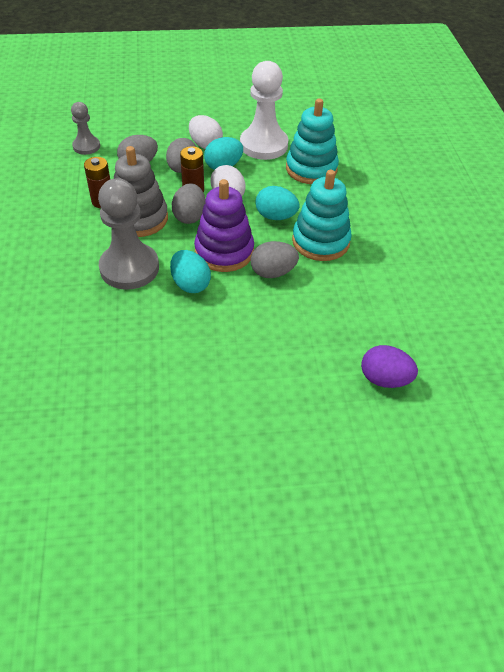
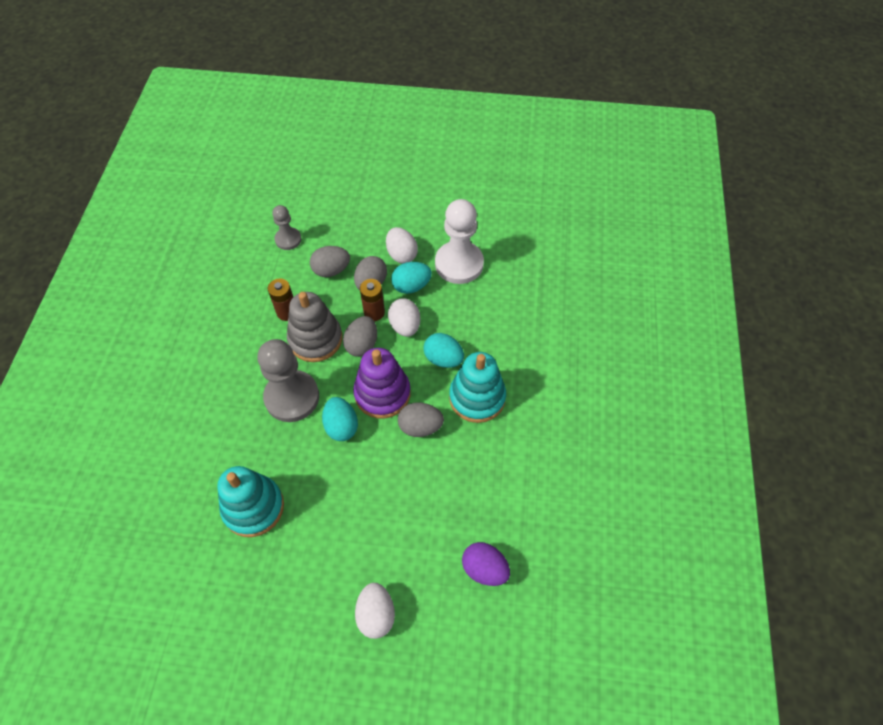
camera: 15 degrees right, 10 degrees up
(285, 441) = (376, 614): none -> white egg
(311, 169) = (497, 303): turquoise stacking toy -> turquoise stacking toy (253, 507)

